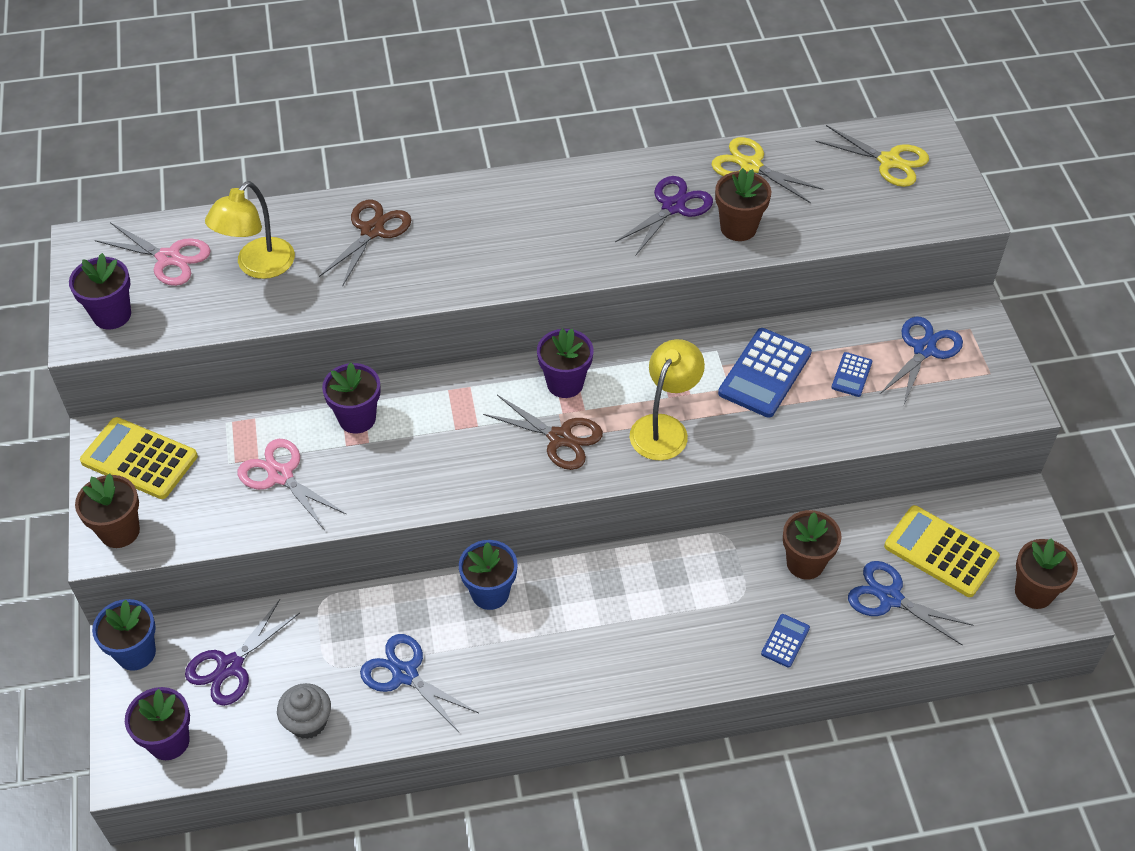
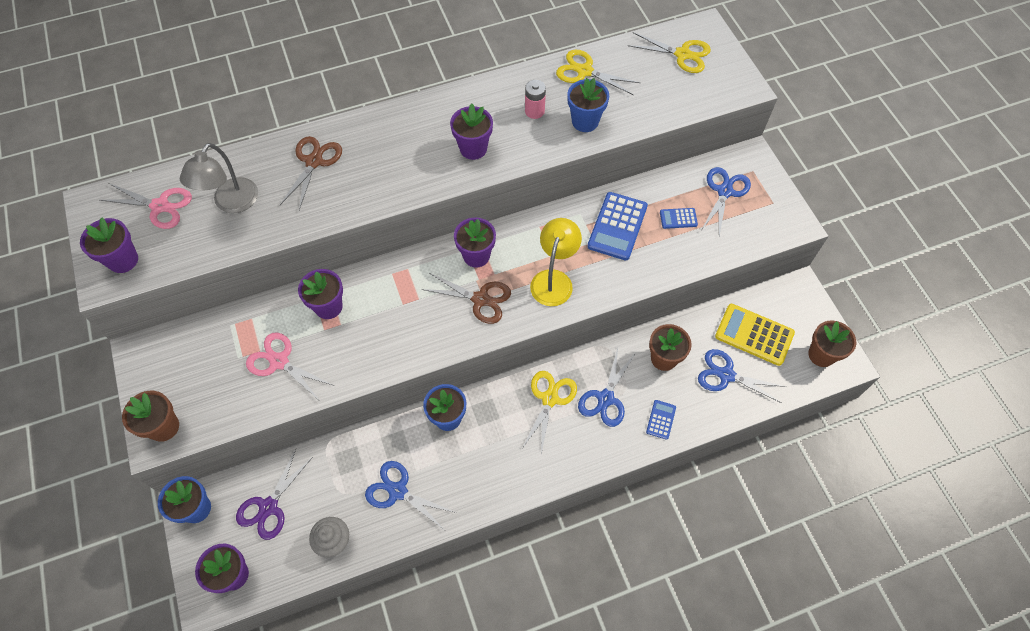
camera: 10 degrees left, 10 degrees up
(139, 459) = (169, 365): yellow calculator -> none
(258, 266) = (231, 203): yellow lamp -> grey lamp
(582, 242) = (473, 148): none -> purple flower pot
(634, 590) = (549, 399): none -> yellow scissors
(673, 207) = (534, 111): purple scissors -> pink battery
(713, 602) = (605, 398): none -> blue scissors
(738, 228) = (585, 121): brown flower pot -> blue flower pot
(851, 375) = (678, 218): blue calculator -> blue calculator turned 75 degrees clockwise

